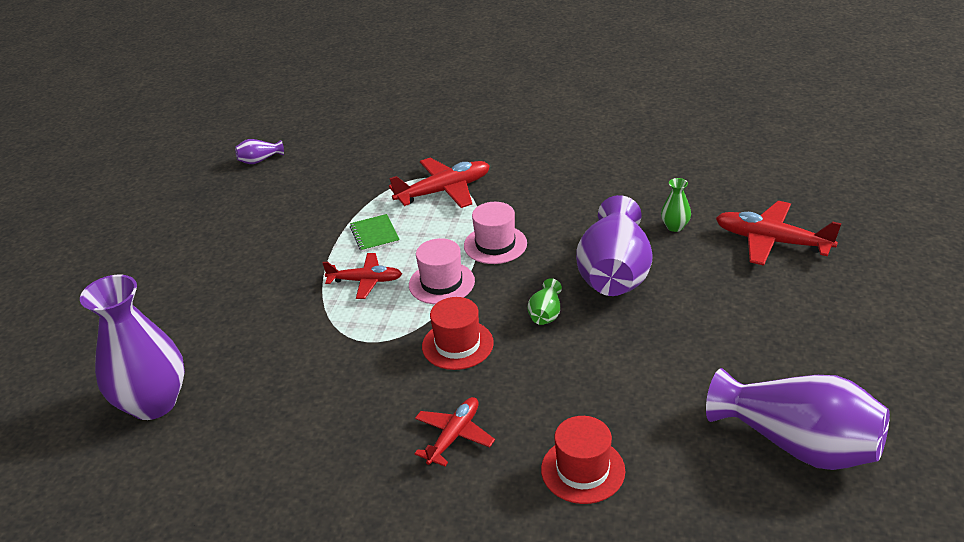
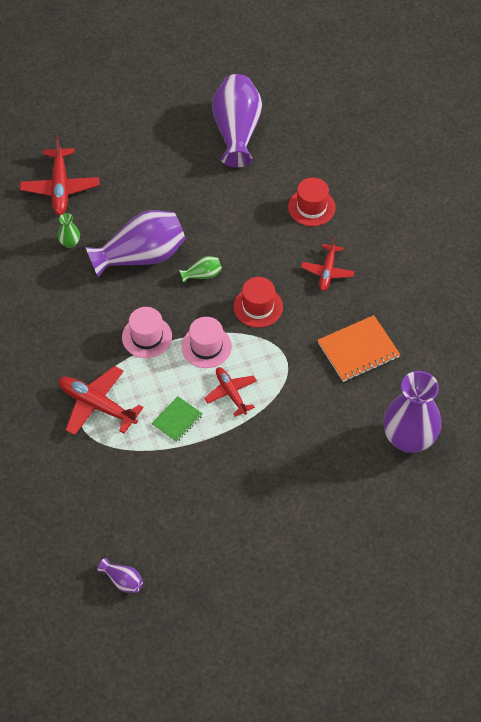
camera: 125 degrees left, 20 degrees up
(310, 412) = (358, 350): none -> orange notebook
(454, 436) = (327, 271): red plane -> red plane turned 75 degrees counterclockwise

